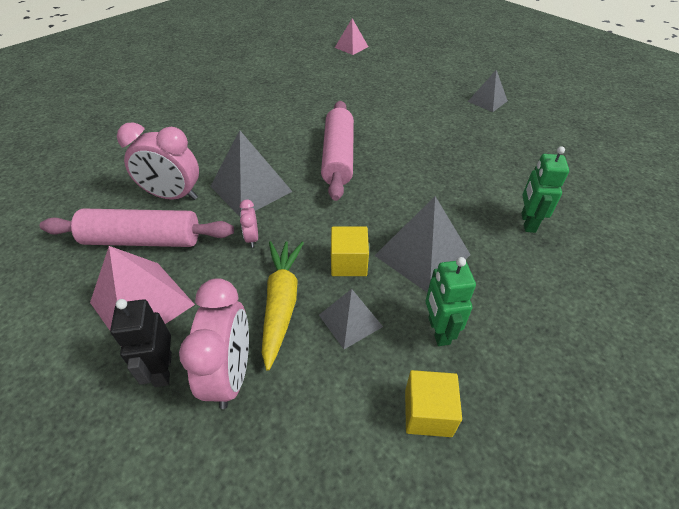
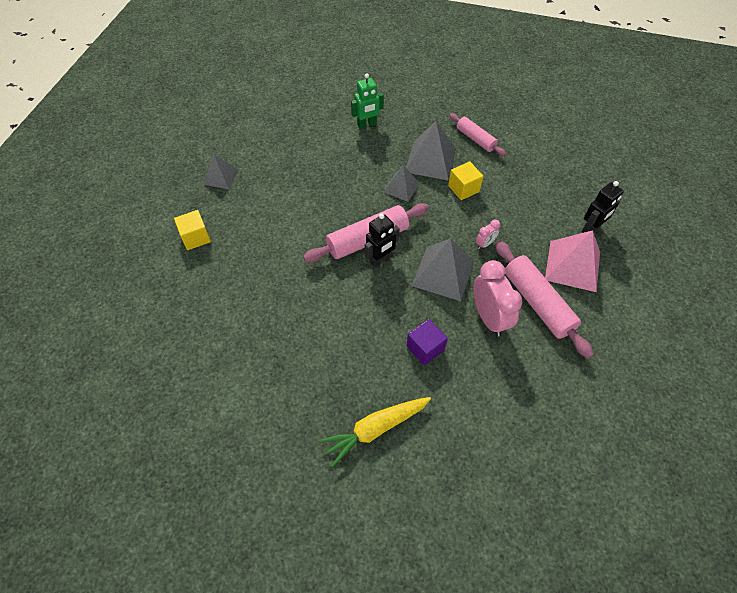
camera: 120 degrees left, 10 degrees up
(195, 146) = (425, 348): none -> purple cube
(230, 374) = (567, 201): pink clock -> none
(281, 303) = (515, 204): yellow carrot -> yellow carrot (375, 429)
(307, 156) = (380, 260): none -> black robot
(350, 320) = (499, 172): grey pyramid -> grey pyramid (401, 187)
(351, 47) = (149, 325): pink pyramid -> none
(428, 413) = (518, 130): yellow cube -> yellow cube (196, 237)
(438, 331) = (475, 139): green robot -> pink rolling pin

